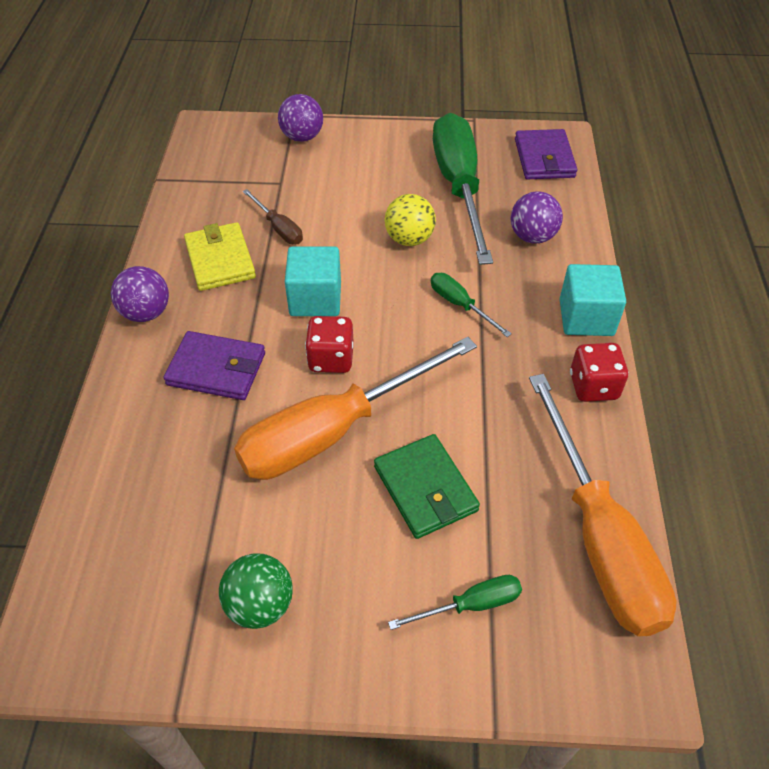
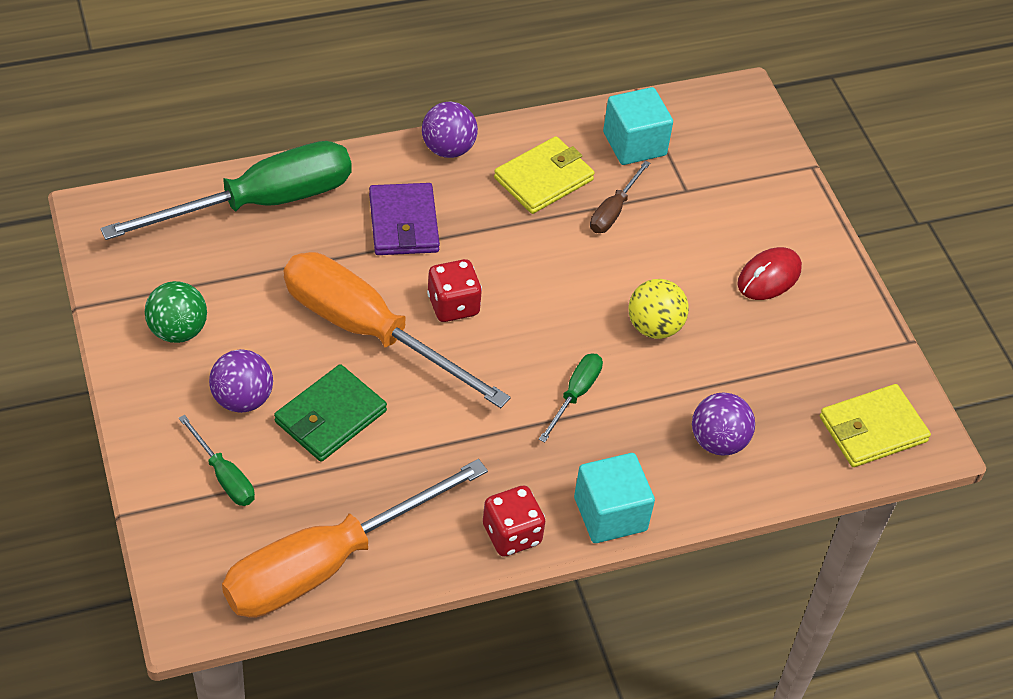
camera: 65 degrees right, 0 degrees up
(302, 137) = (775, 186): purple ball -> purple ball (242, 399)
(315, 299) = (526, 271): turquoise cube -> turquoise cube (634, 144)
(387, 165) = (769, 277): none -> red mouse
(459, 187) = (768, 353): green screwdriver -> green screwdriver (260, 203)
(544, 158) = (872, 429): purple wallet -> yellow wallet

